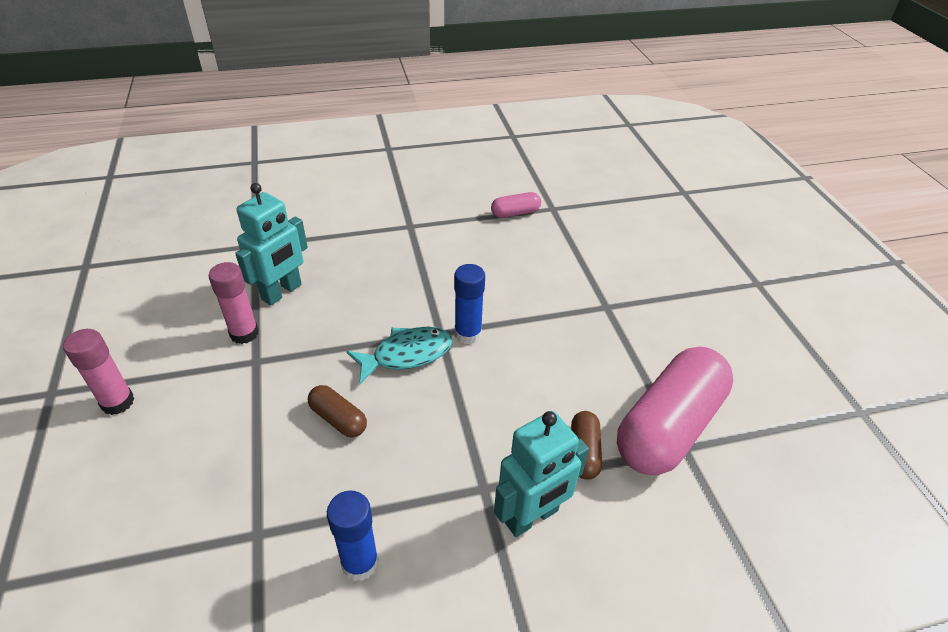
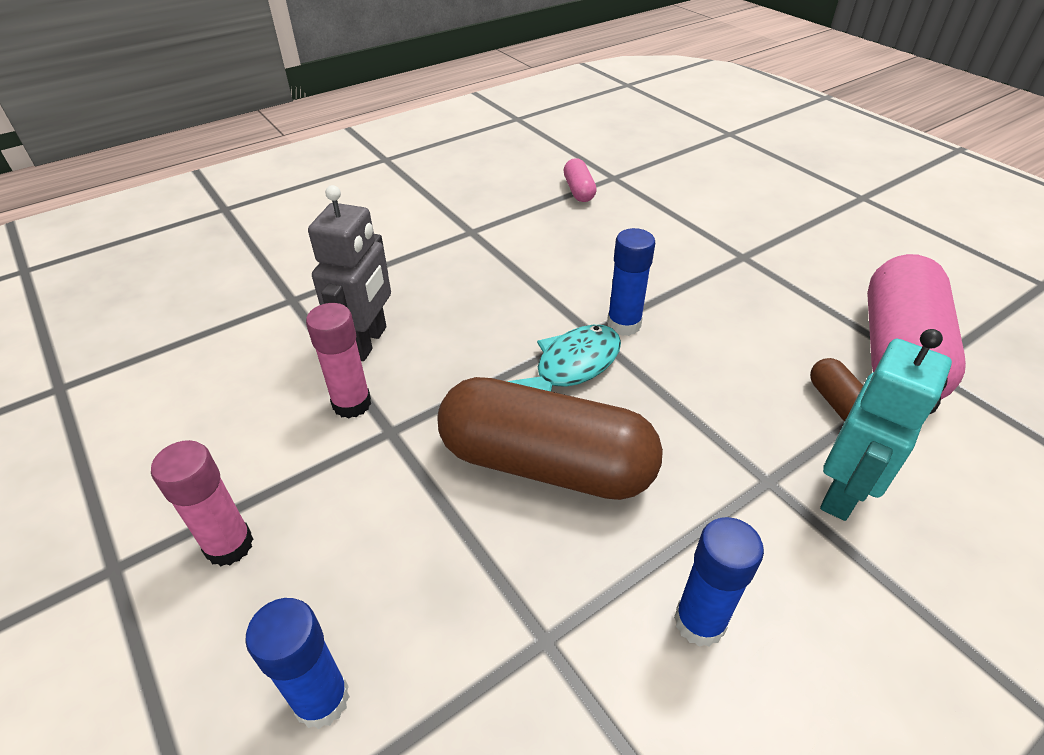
camera: 20 degrees left, 0 degrees up
(110, 515) = (322, 699): none -> blue glue stick
(282, 292) = (367, 342): turquoise robot -> grey robot
(338, 419) = (546, 464): brown capsule -> brown capsule, size x2.27
(515, 213) = (578, 190): pink capsule -> pink capsule turned 60 degrees counterclockwise

